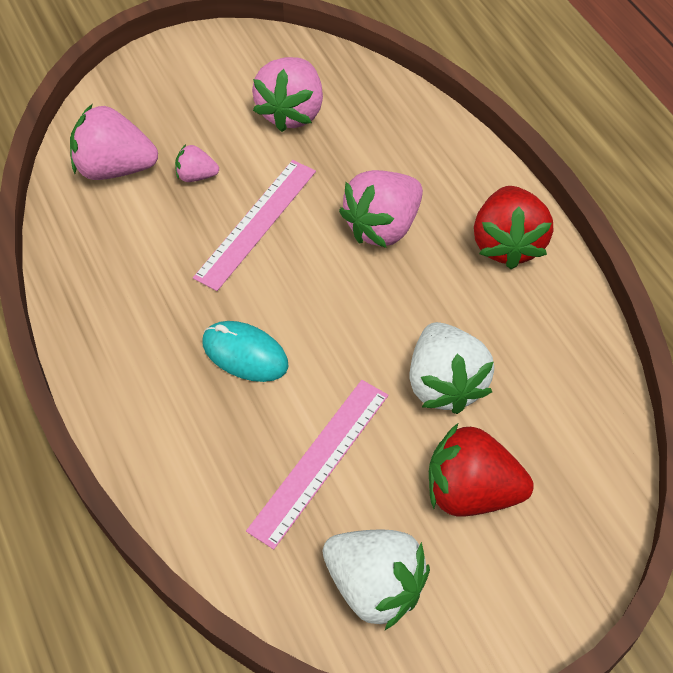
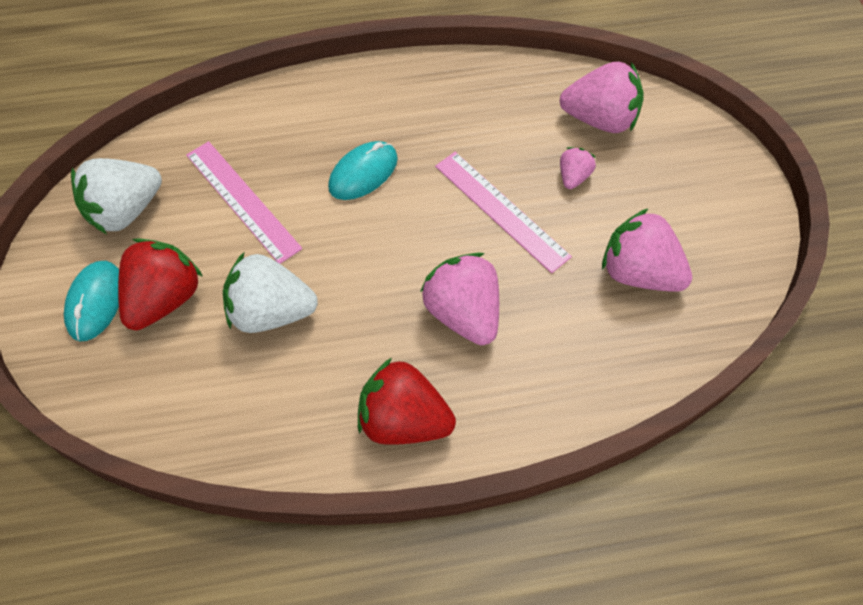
camera: 105 degrees right, 5 degrees up
(115, 168) = (600, 119): pink strawberry -> pink strawberry turned 75 degrees clockwise
(505, 562) = (95, 302): none -> turquoise mouse

